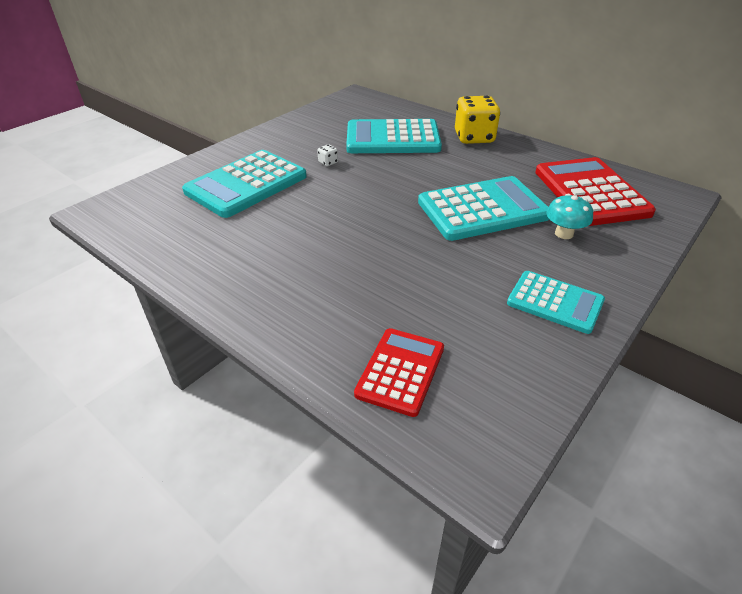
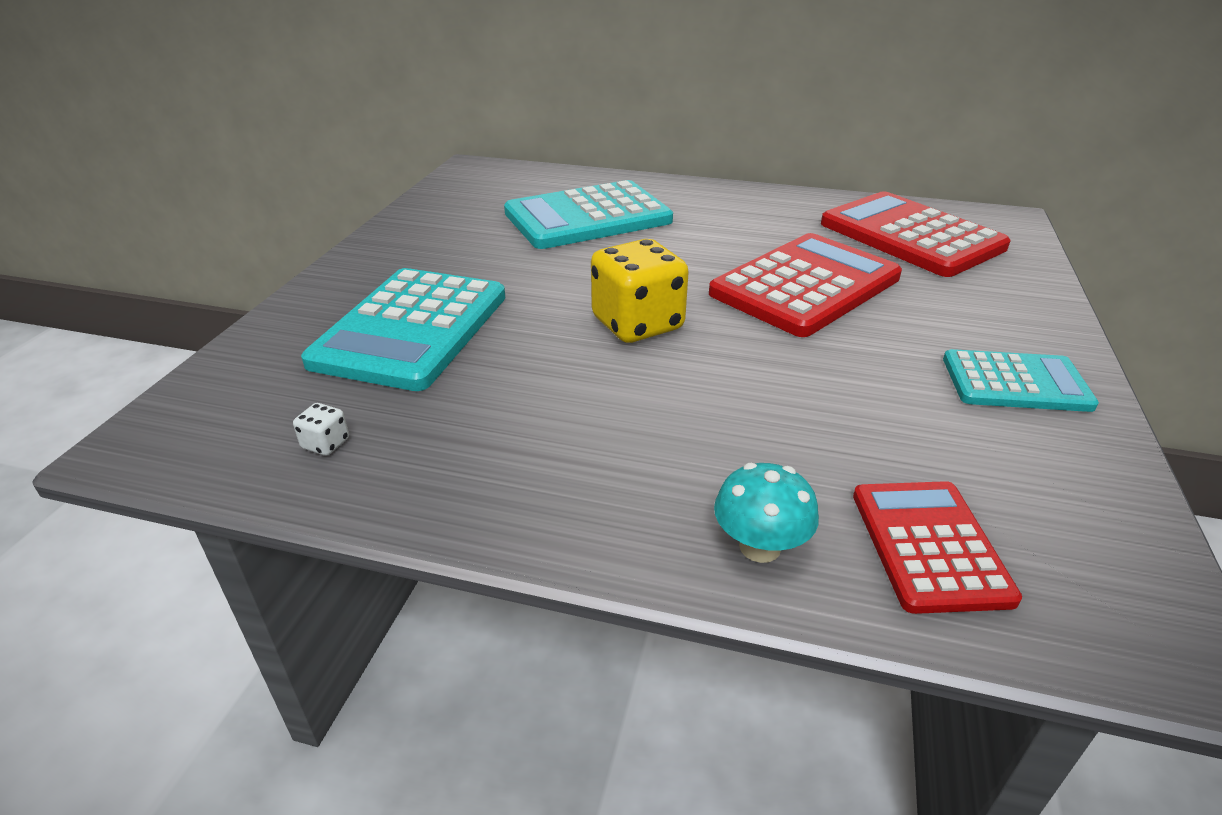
camera: 25 degrees left, 5 degrees down
(328, 162) = (520, 269): white dice -> white dice (326, 444)
(474, 137) = (700, 196): yellow dice -> yellow dice (637, 324)
(482, 209) = (805, 285): turquoise calculator -> red calculator
(564, 234) = (934, 293): turquoise mushroom -> turquoise mushroom (760, 547)

